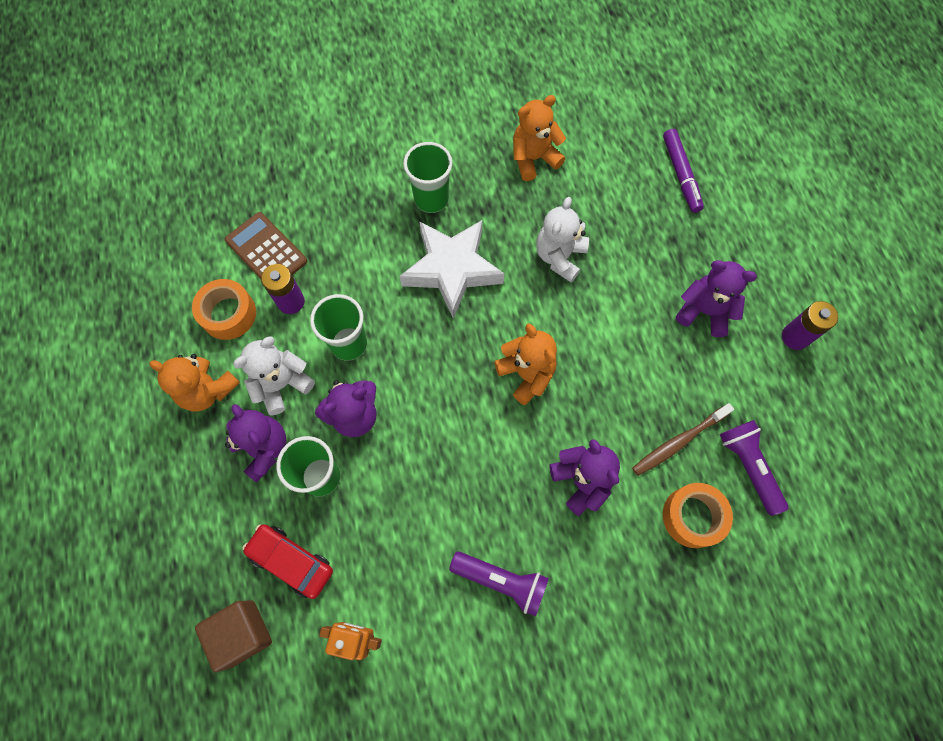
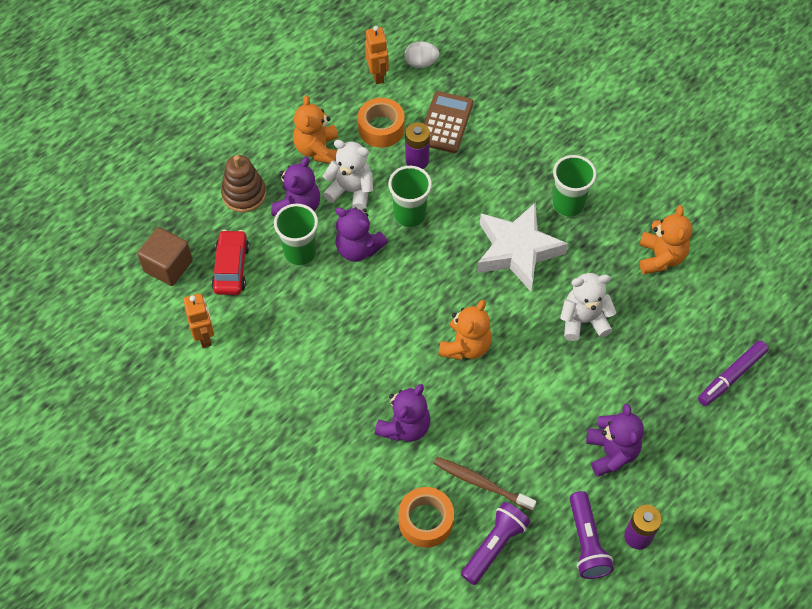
camera: 60 degrees right, 10 degrees down
(162, 282) = (377, 75): none -> orange robot
(179, 234) = (421, 63): none -> white egg
(208, 498) = (244, 194): none -> brown stacking toy
(502, 581) = (296, 408): purple flashlight -> purple flashlight (586, 542)
(533, 158) = (660, 257): orange teddy bear -> orange teddy bear turned 60 degrees clockwise

